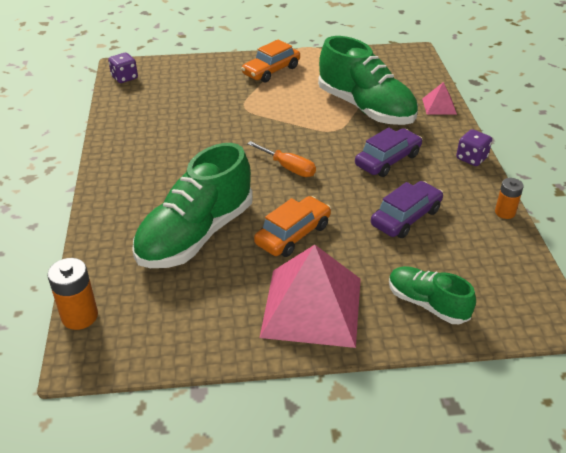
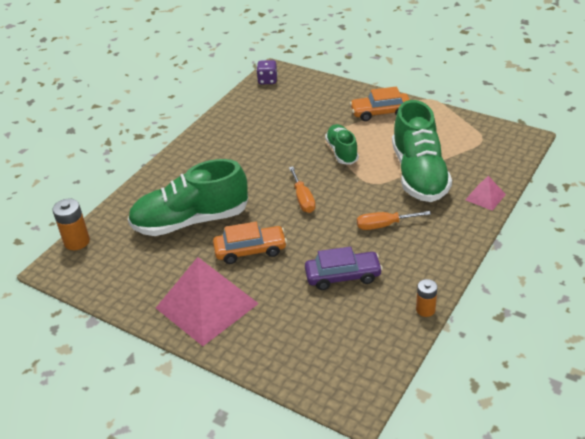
camera: 40 degrees right, 0 degrees up
(388, 160) = (384, 225): purple car -> orange screwdriver
(427, 304) = (282, 344): green shoe -> green shoe (342, 152)
(471, 158) = (455, 254): purple dice -> none

